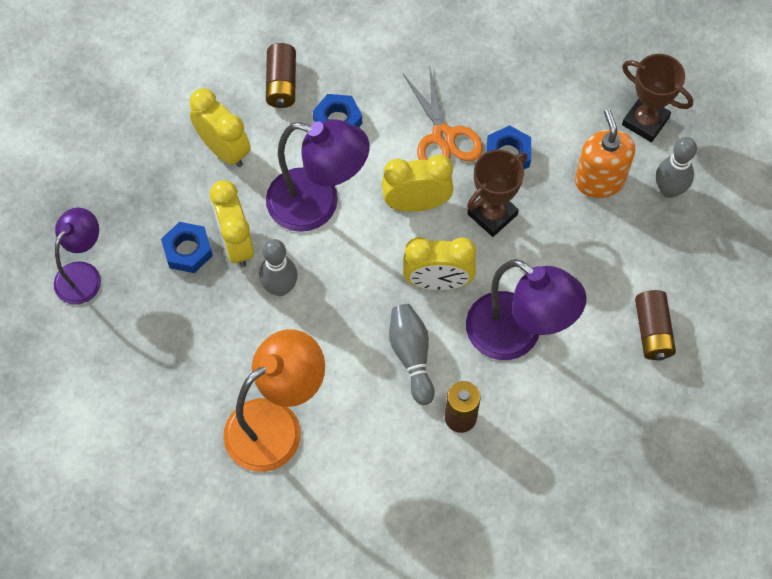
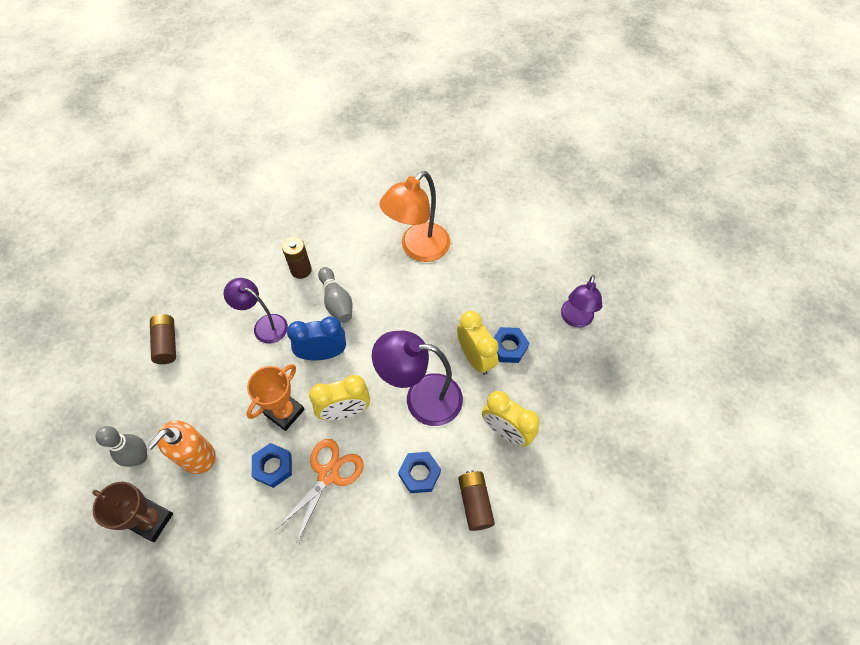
camera: 170 degrees right, 5 degrees down
(280, 287) = (435, 332): grey bowling pin -> none
(438, 282) = (323, 354): yellow clock -> blue clock
(443, 136) = (328, 474): orange scissors -> orange scissors turned 60 degrees clockwise
(492, 214) = (284, 412): brown trophy -> orange trophy
(517, 336) = (264, 325): purple lamp -> purple lamp, size x0.64
(599, 180) = (197, 456): orange soap dispenser -> orange soap dispenser turned 60 degrees clockwise

